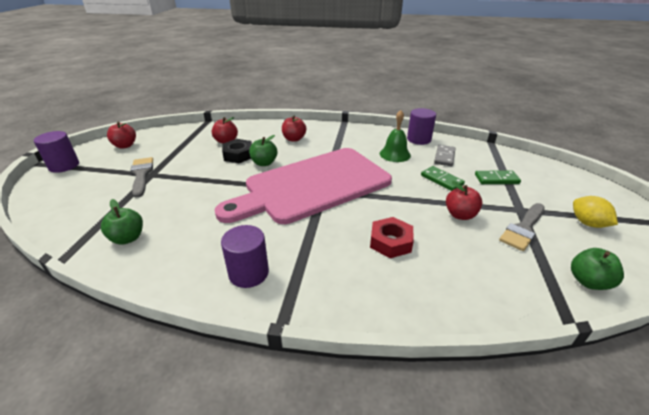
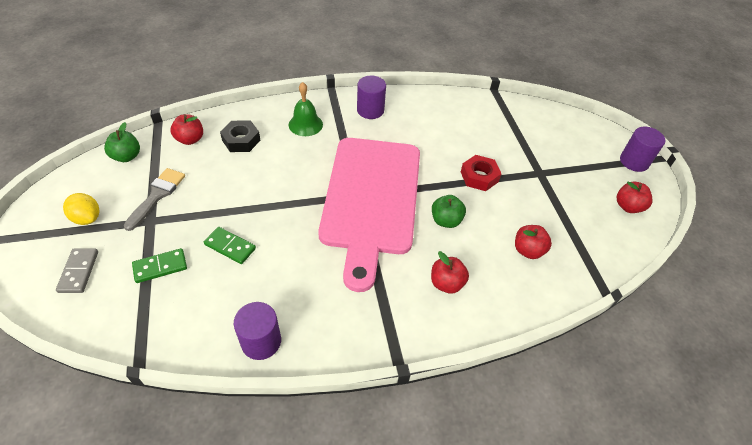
camera: 155 degrees right, 15 degrees up
(128, 238) = (474, 113): green apple -> none
(141, 175) = (548, 170): grey brush -> none
(238, 155) = (486, 226): black nut -> black nut (241, 140)
(312, 185) = (371, 199): pink cutting board -> pink cutting board turned 150 degrees clockwise
(390, 242) = (278, 154): red nut -> red nut (479, 177)
(395, 154) = (293, 286): green bell -> green bell (305, 124)
(444, 157) = (223, 300): grey domino -> grey domino (79, 272)
(460, 215) = (215, 197): red apple -> red apple (190, 139)

